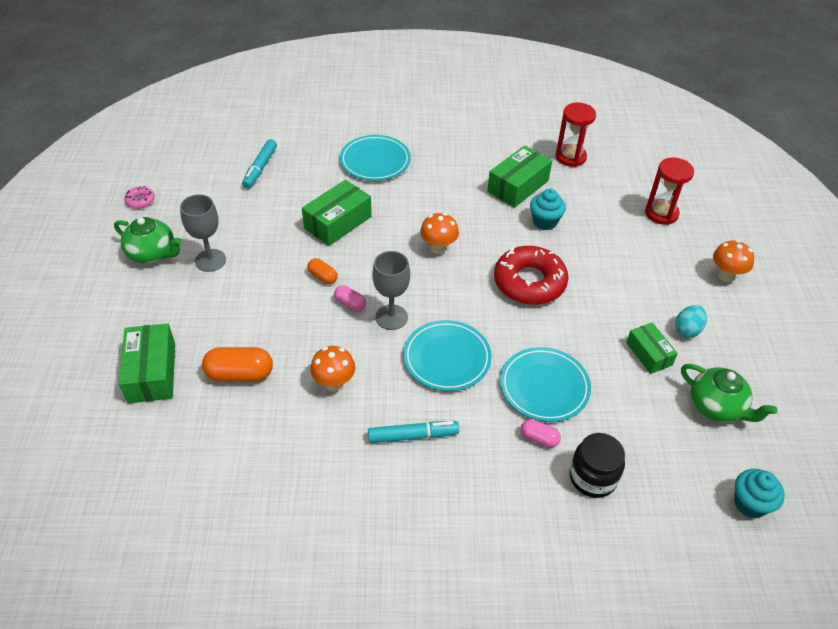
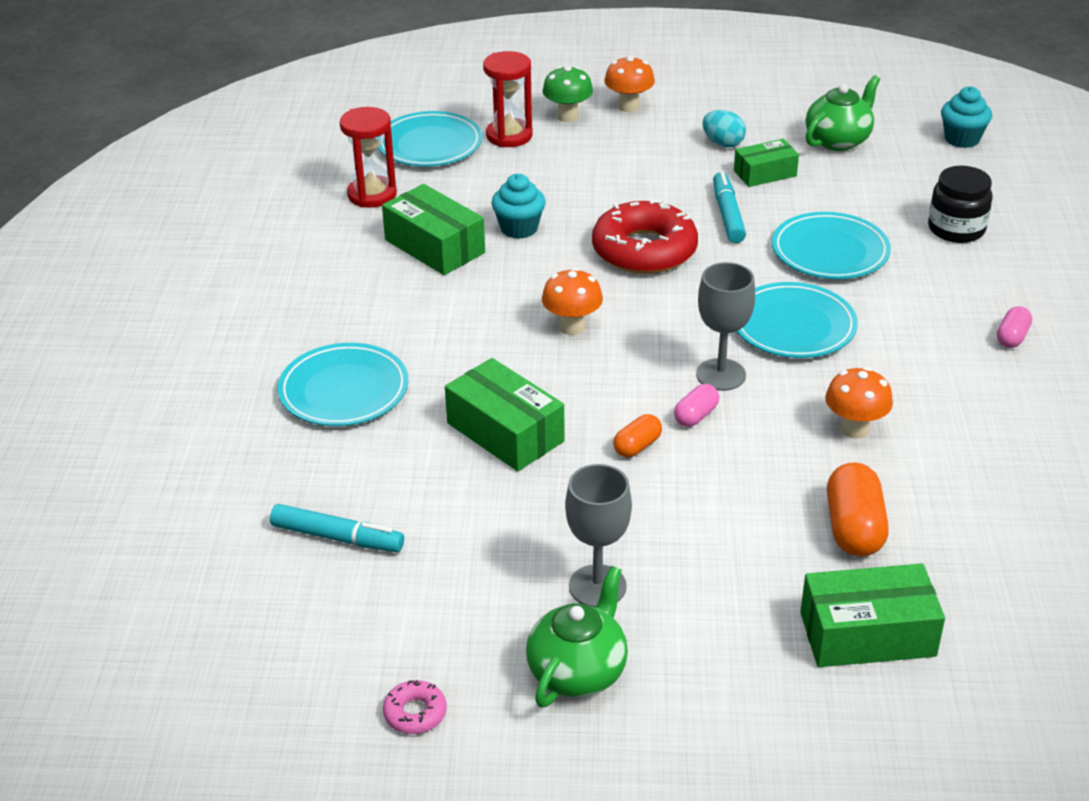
camera: 85 degrees left, 10 degrees down
(413, 436) = (929, 358): turquoise marker -> turquoise marker (727, 215)
(539, 438) = (910, 261): pink capsule -> pink capsule (1012, 337)
(637, 177) = (429, 145): none -> turquoise plate
(698, 242) = (567, 116): none -> green mushroom

